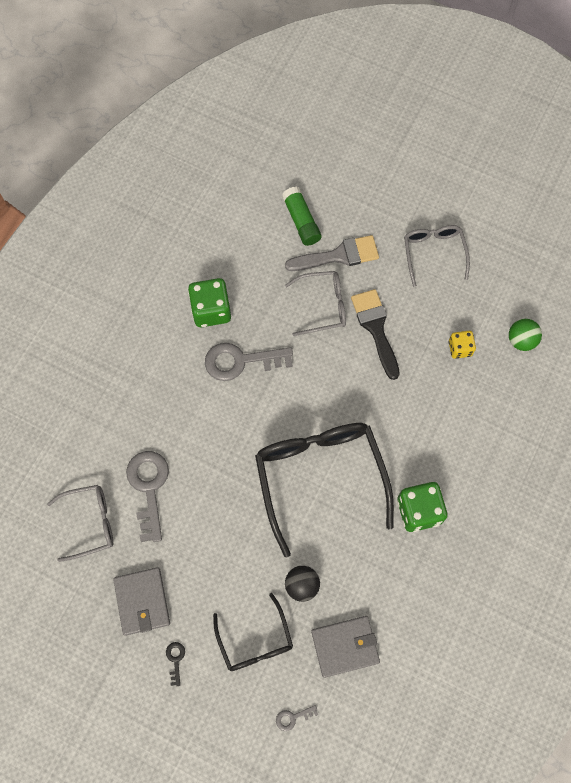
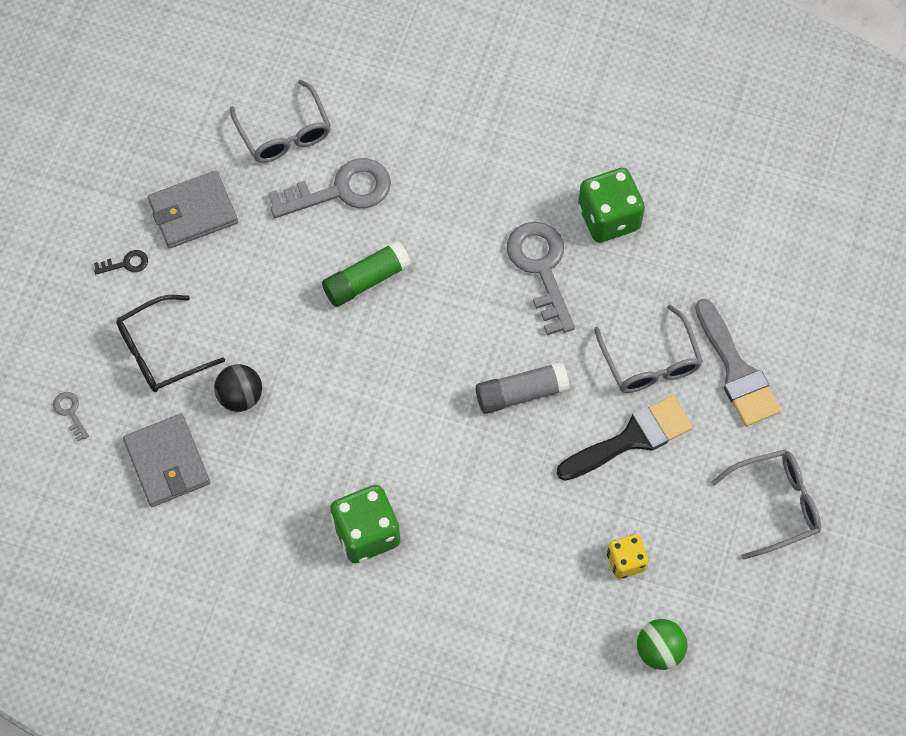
camera: 80 degrees right, 5 degrees down
(301, 221) = (780, 311): green glue stick -> green glue stick (366, 280)
(320, 477) = (392, 397): black glasses -> none
(332, 391) = (521, 393): none -> grey glue stick

